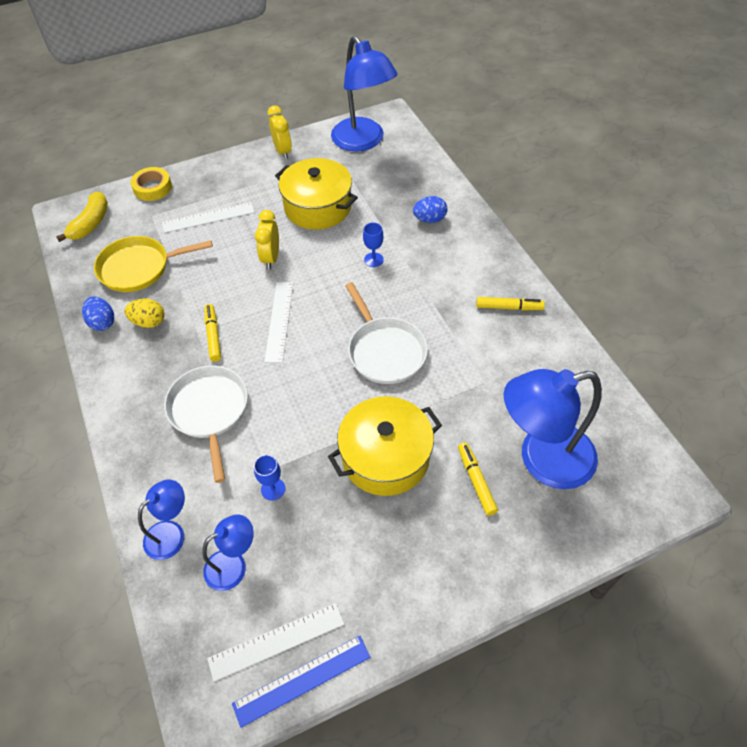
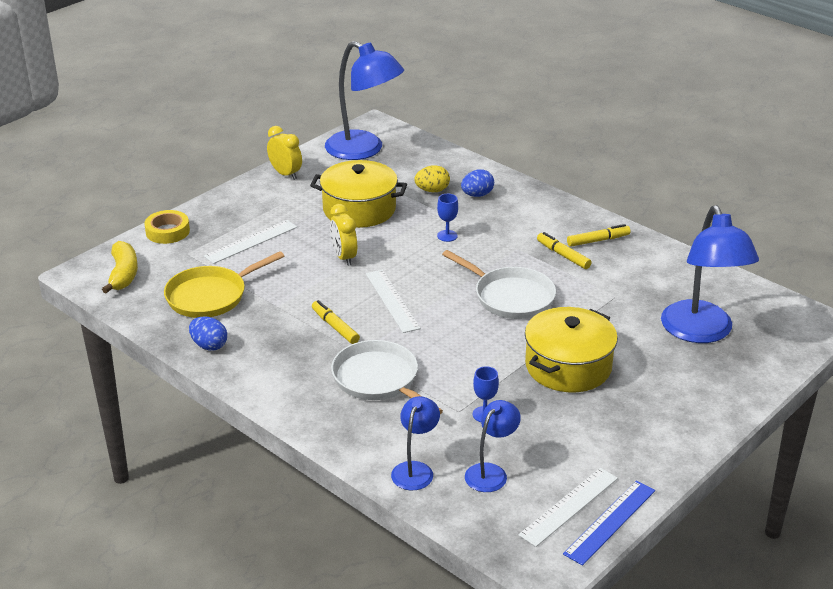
camera: 25 degrees left, 20 degrees down
(149, 322) = (259, 333): yellow egg -> yellow egg (432, 190)
(476, 481) = (657, 360): yellow marker -> yellow marker (563, 255)
(542, 460) = (701, 332): blue lamp -> blue lamp turned 60 degrees counterclockwise

